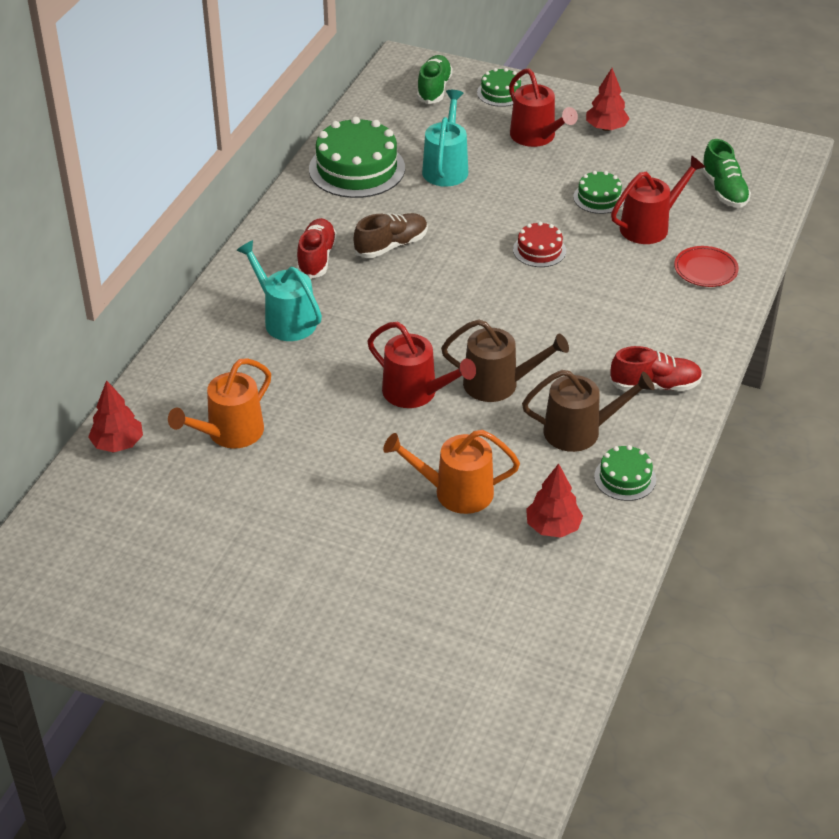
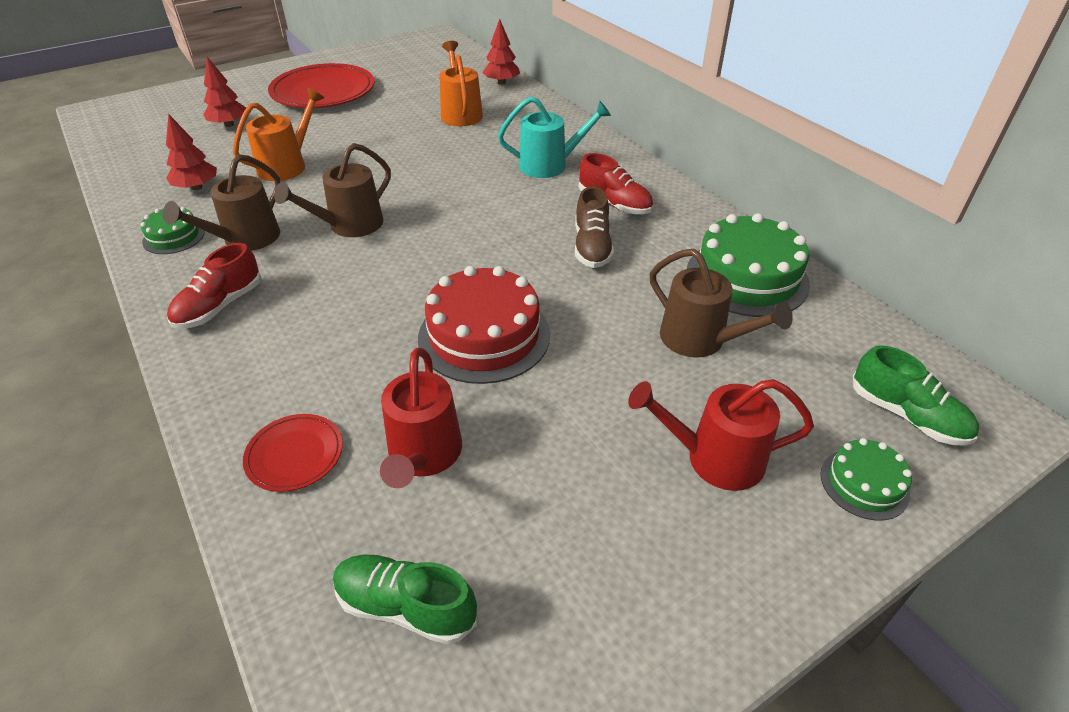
camera: 125 degrees right, 0 degrees up
(275, 587) = (323, 92): none -> red plate
(416, 393) = (396, 187): red watering can -> none
(446, 168) = (700, 340): turquoise watering can -> brown watering can
(539, 250) = (484, 336): red cake -> red cake, size x1.92
(599, 198) = (525, 441): green cake -> none
(606, 128) = (686, 560): red tree -> red tree (229, 124)

